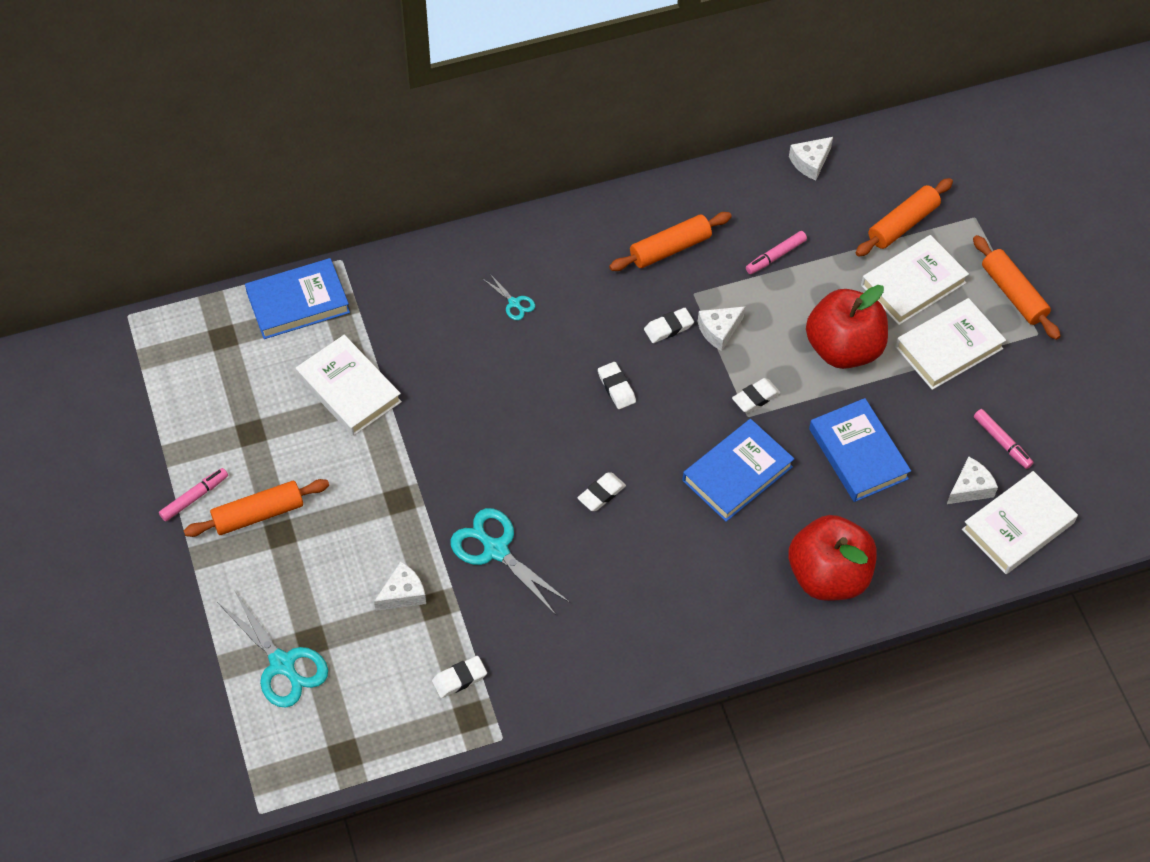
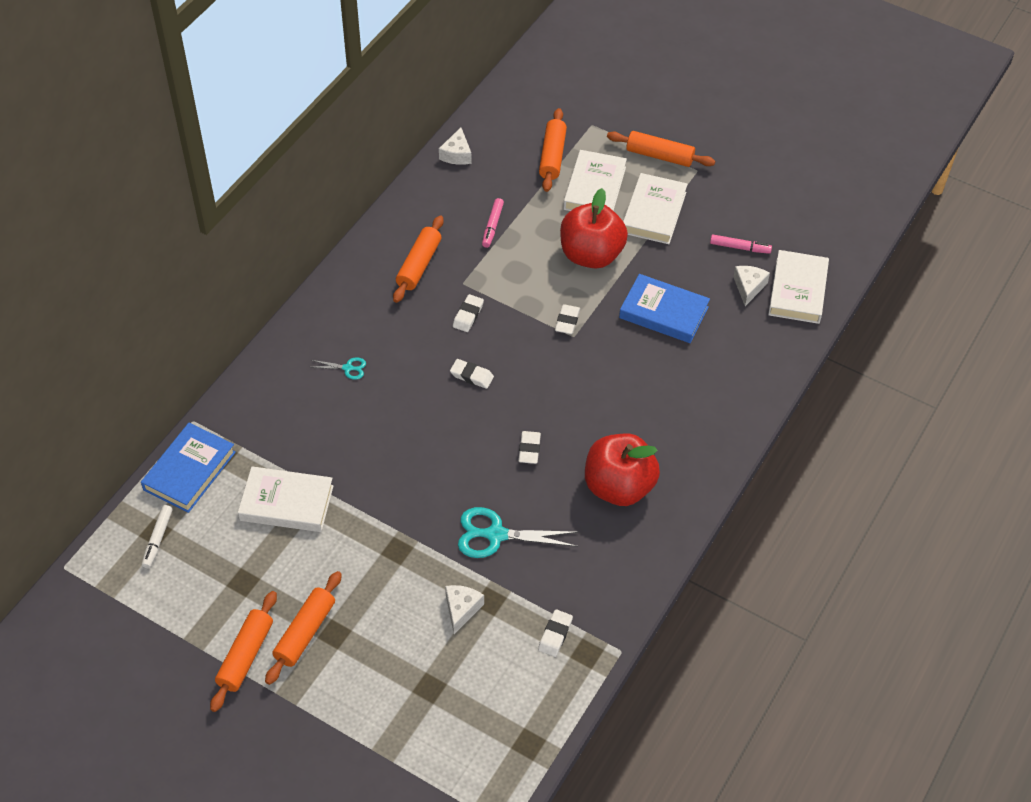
camera: 40 degrees left, 5 degrees down
(194, 497) = (245, 656): pink marker -> orange rolling pin
(219, 344) = (158, 539): none -> white marker
(282, 664) = (425, 719): turquoise scissors -> none
(719, 330) = (502, 296): white cheese -> none
(737, 473) = (602, 376): blue book -> none
(828, 576) = (719, 398): red apple -> red apple (619, 487)

